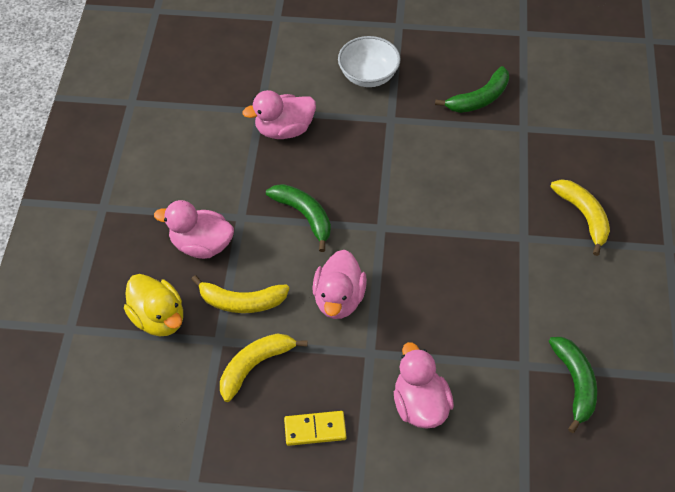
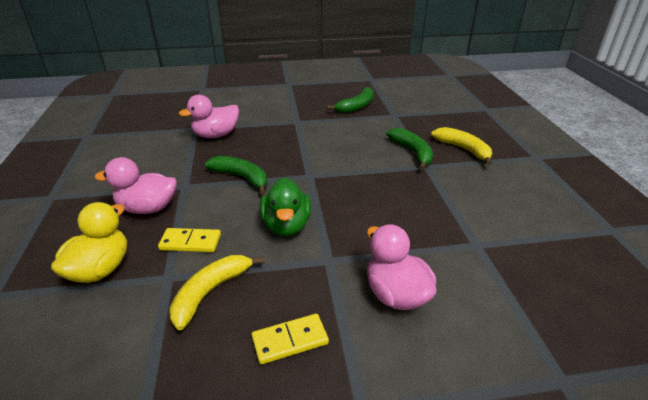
camera: 15 degrees left, 20 degrees down
(159, 318) = (100, 269): yellow duck -> yellow duck turned 105 degrees counterclockwise
(241, 302) = (190, 242): yellow banana -> yellow domino
(339, 299) = (286, 225): pink duck -> green duck
(368, 76) = (274, 105): white bowl -> none
(575, 384) = (530, 250): green banana -> green banana (412, 152)

